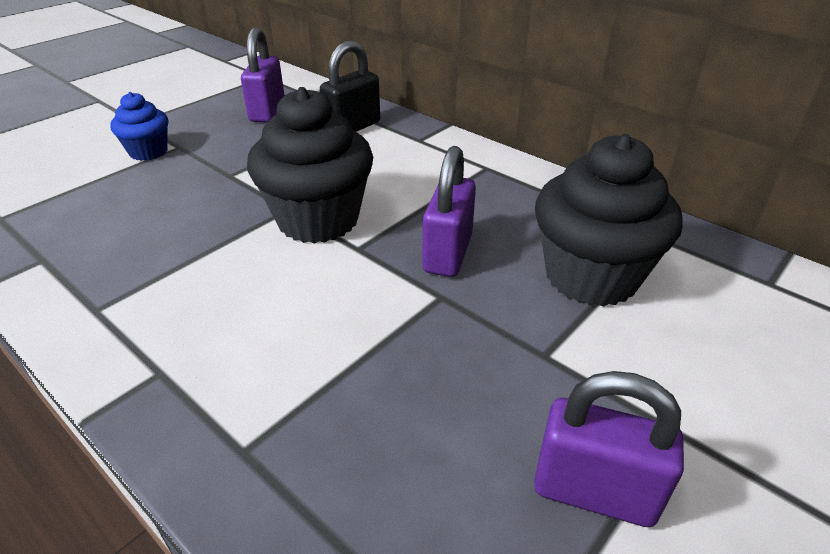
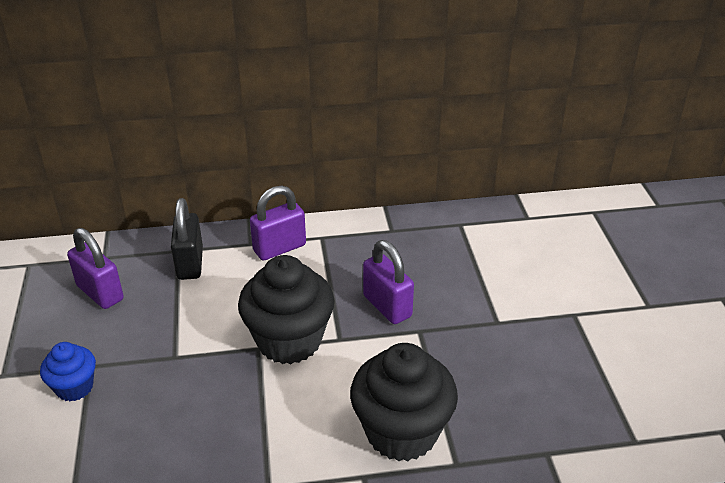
camera: 50 degrees left, 0 degrees up
(591, 276) = (462, 268): black cupcake -> black cupcake (401, 432)
(594, 491) = (581, 359): purple padlock -> purple padlock (279, 248)

